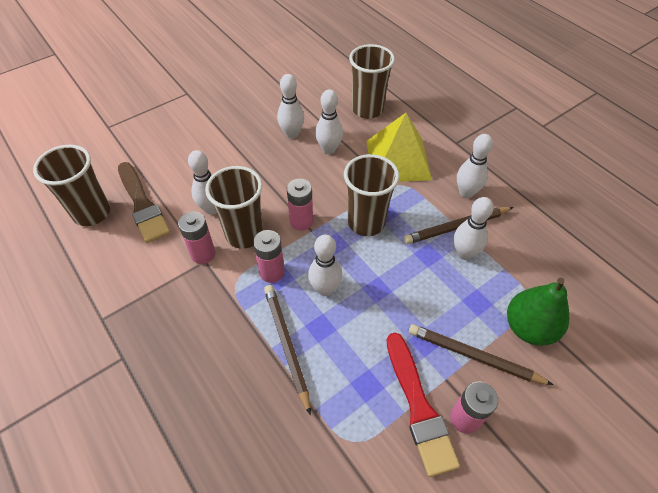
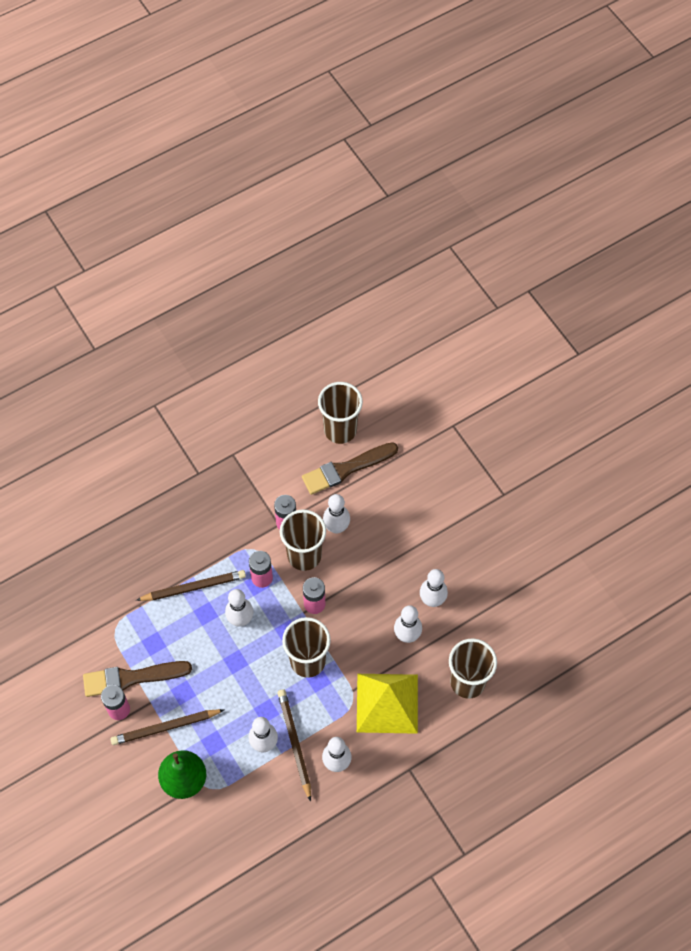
camera: 95 degrees right, 10 degrees up
(418, 407) = (132, 678): red brush -> brown brush
(473, 356) = (165, 727): brown pencil -> brown pencil turned 135 degrees counterclockwise

